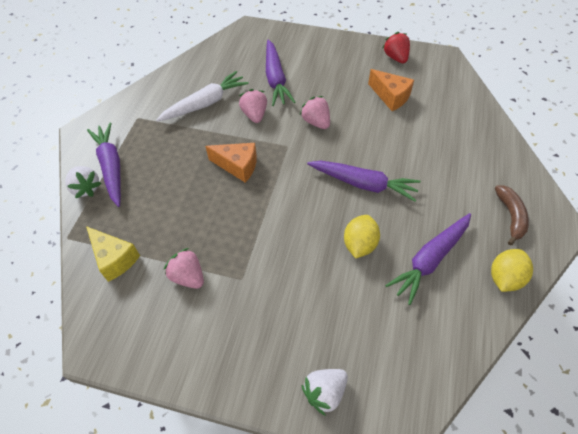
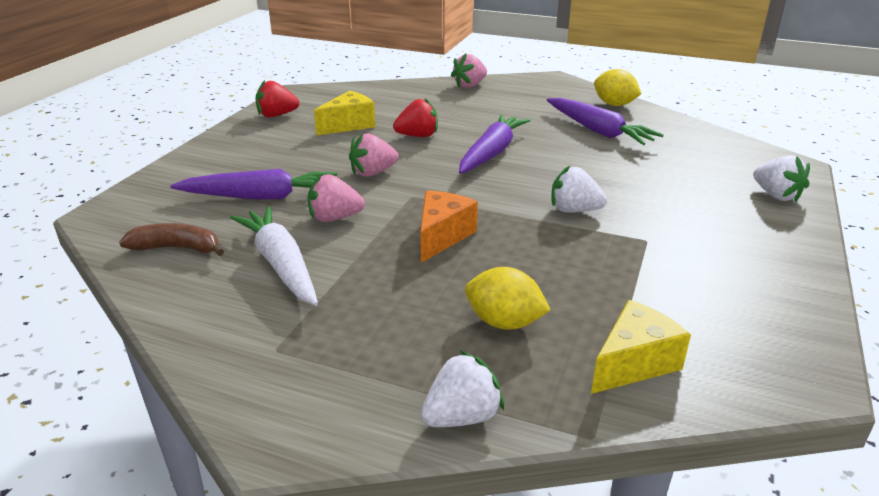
camera: 85 degrees left, 25 degrees down
(111, 167) = (410, 380): purple carrot -> none
(188, 276) = (653, 284): pink strawberry -> pink strawberry (469, 85)
(278, 236) = (574, 210): none -> white strawberry
(359, 244) = (582, 162): yellow lemon -> yellow lemon (504, 322)
(382, 137) = (418, 136): none -> red strawberry
(391, 97) = (349, 125): orange cheese -> yellow cheese
(510, 216) = (542, 93): brown banana -> brown banana (177, 248)

